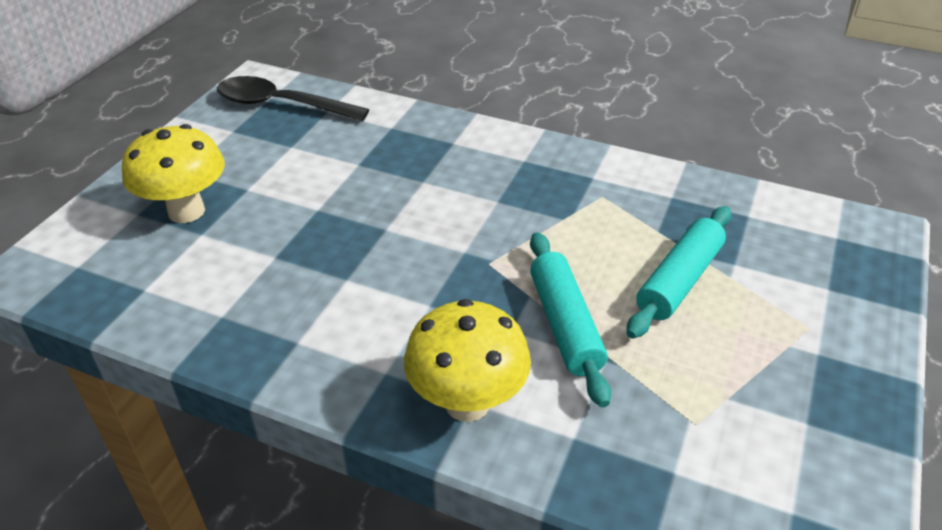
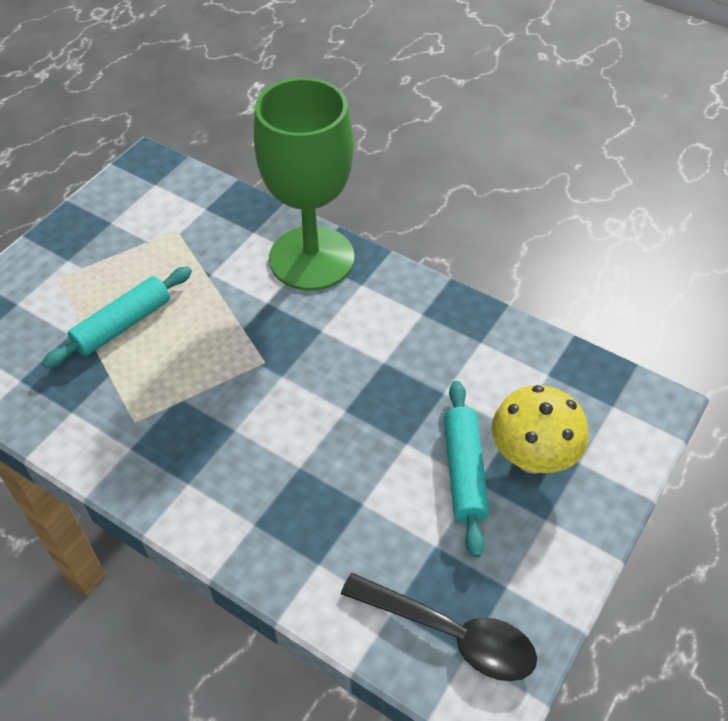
camera: 170 degrees left, 10 degrees up
(467, 403) = (311, 258): yellow mushroom -> green goblet
(564, 325) = (227, 301): turquoise rolling pin -> turquoise rolling pin (464, 472)

